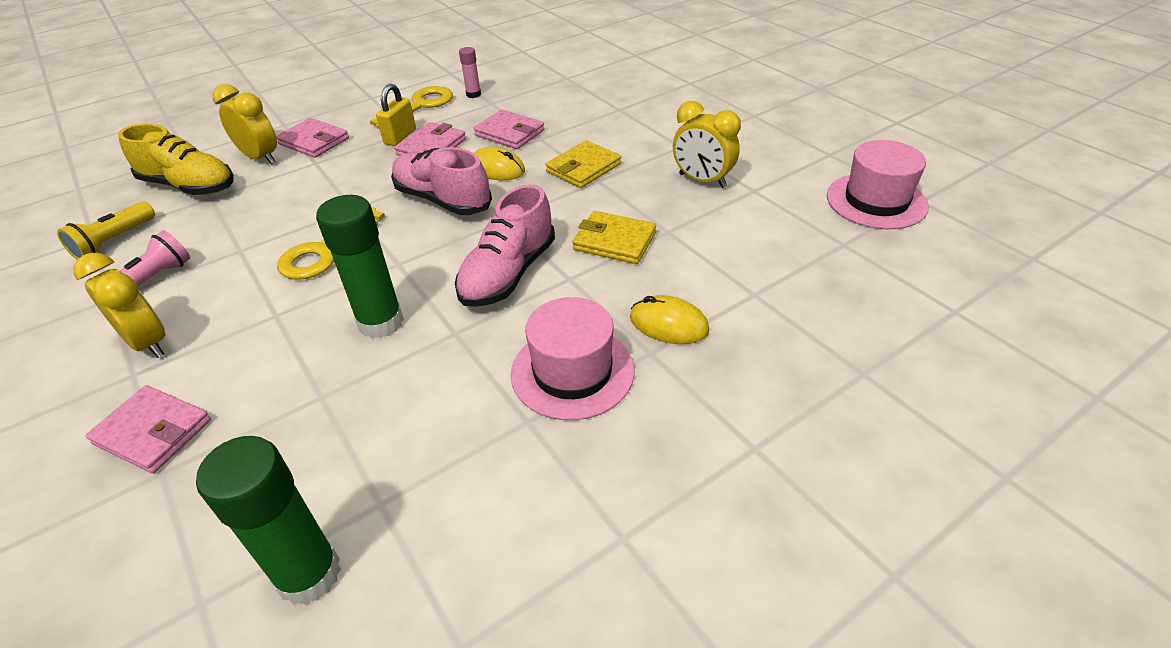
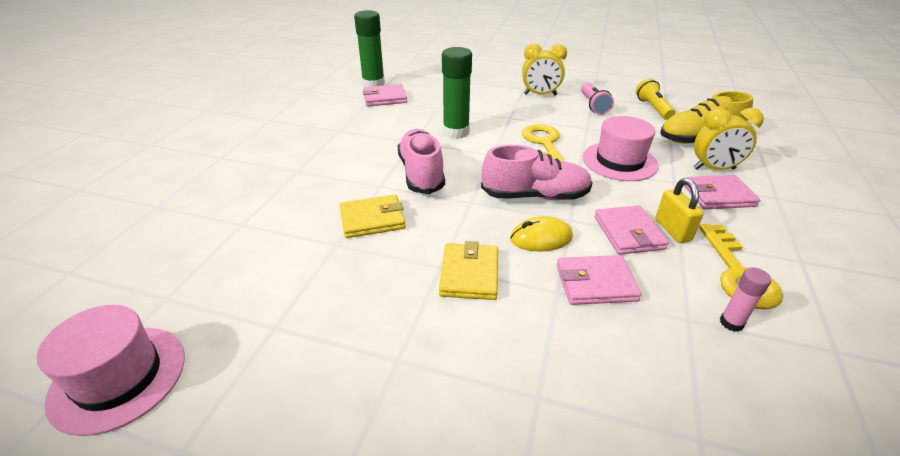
camera: 140 degrees right, 5 degrees down
(153, 432) = (481, 84): pink wallet -> pink wallet (385, 98)
(572, 372) = (334, 150): pink hat -> pink hat (619, 161)
(668, 324) = (294, 186): yellow mouse -> none
(702, 181) = (338, 314): yellow clock -> none

